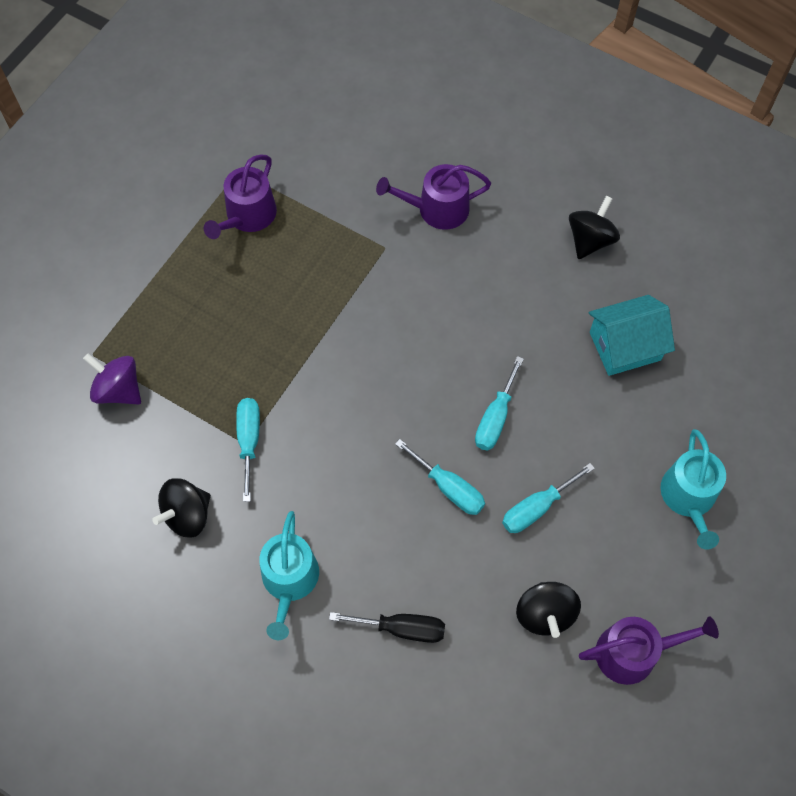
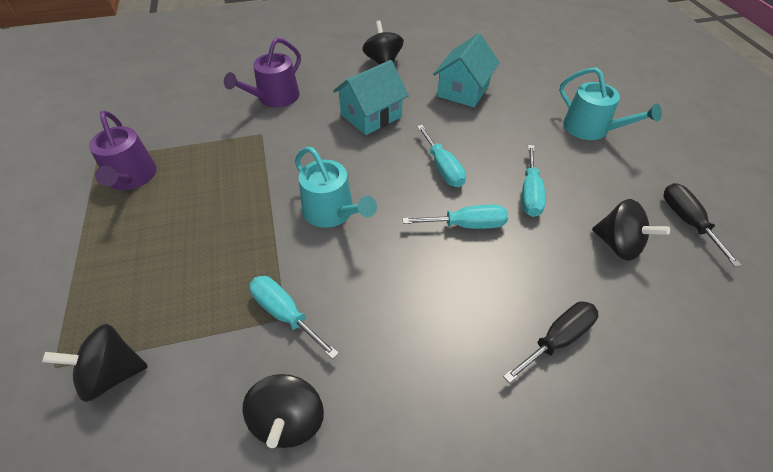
camera: 45 degrees left, 15 degrees down
(118, 390) = (112, 374): purple spinning top -> black spinning top
(289, 581) = (438, 388): turquoise watering can -> turquoise watering can (332, 212)
(499, 305) = (371, 116): none -> turquoise house
(633, 652) = (687, 221): purple watering can -> black screwdriver

